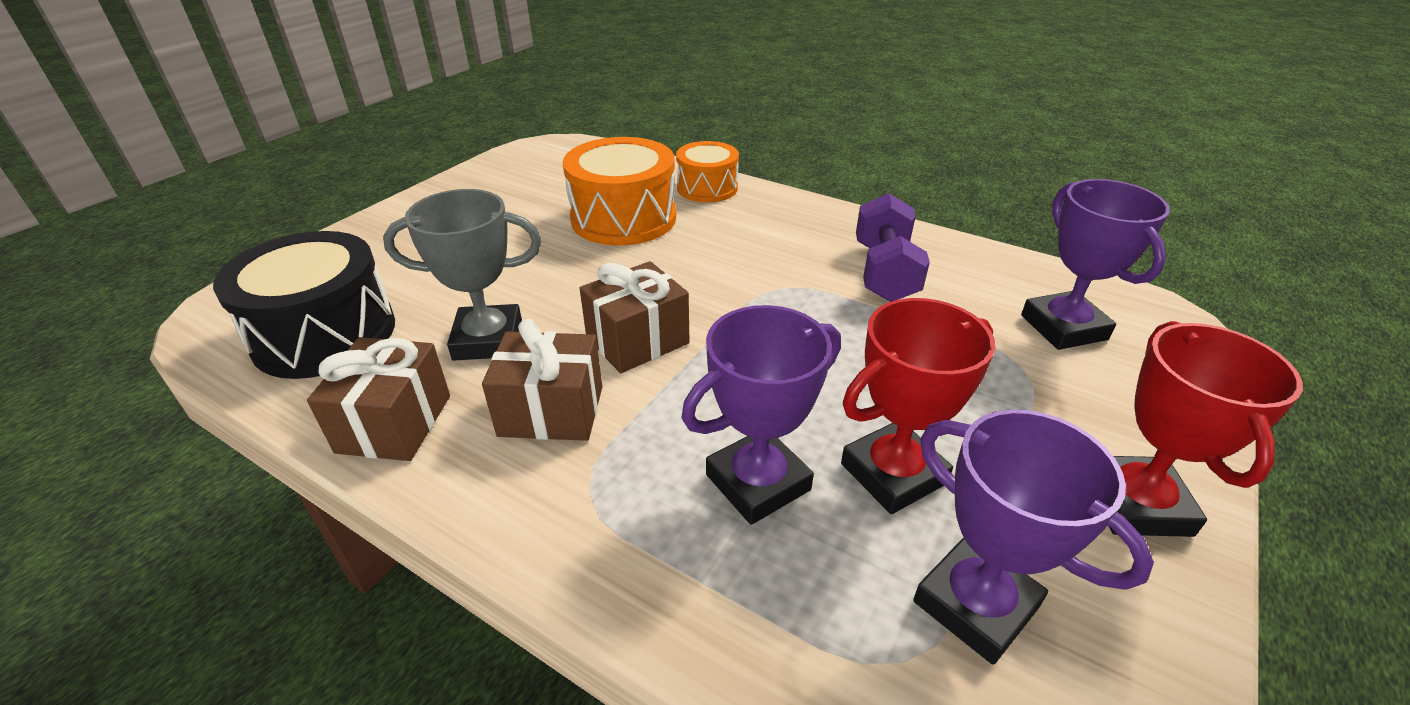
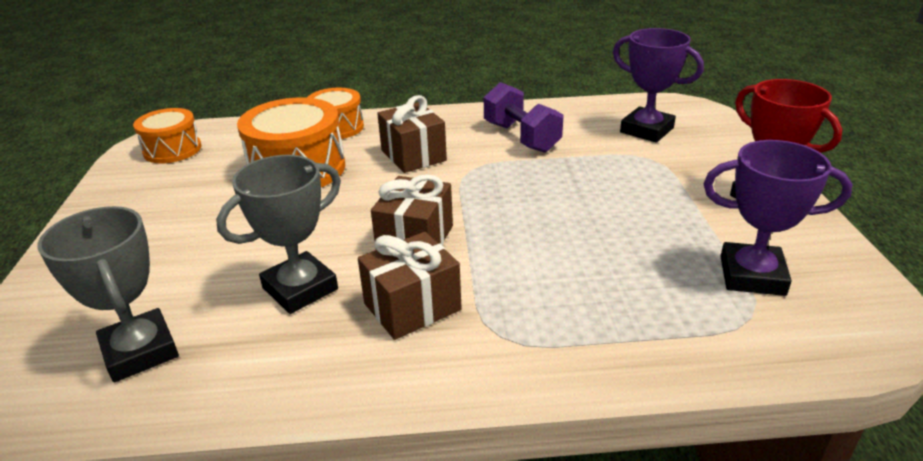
camera: 35 degrees left, 5 degrees down
(325, 334) = (140, 351): black drum -> grey trophy
(394, 423) = (301, 373): brown gift -> brown gift (413, 155)
(551, 159) = (172, 150): none -> orange drum
(757, 482) = (589, 278): purple trophy -> none
(893, 474) = (650, 238): red trophy -> none

